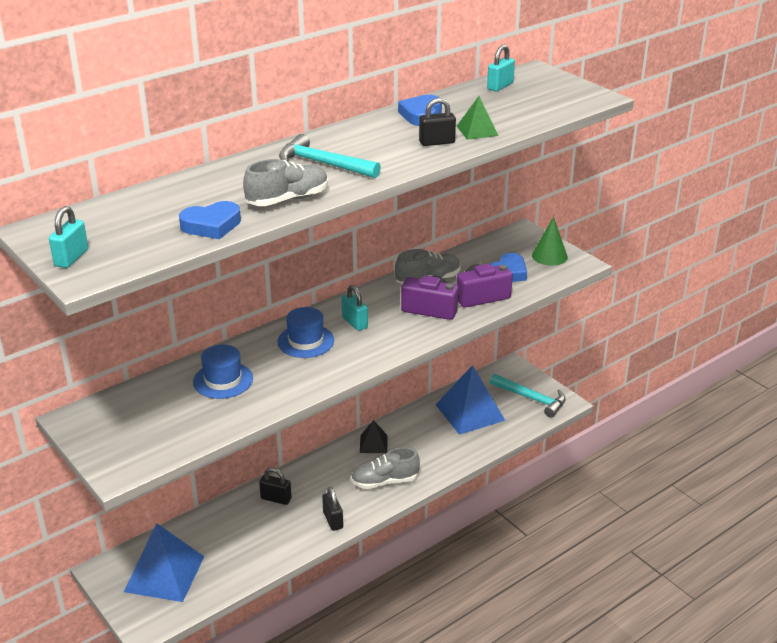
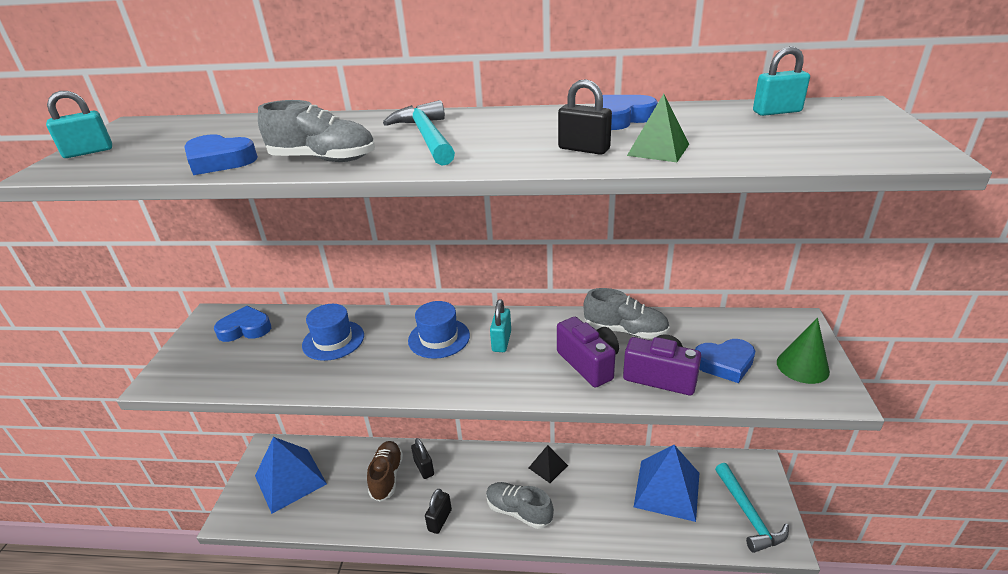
camera: 45 degrees right, 0 degrees up
(126, 410) = (245, 329): none -> blue heart
(251, 521) = (387, 476): none -> brown shoe

